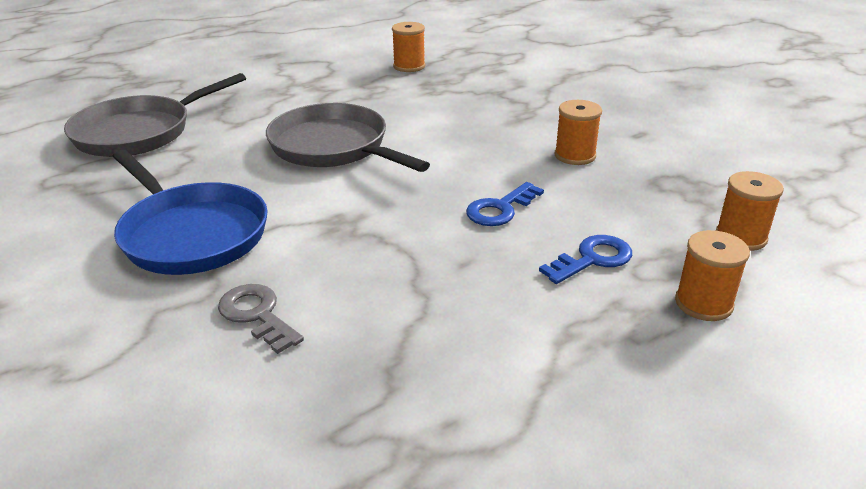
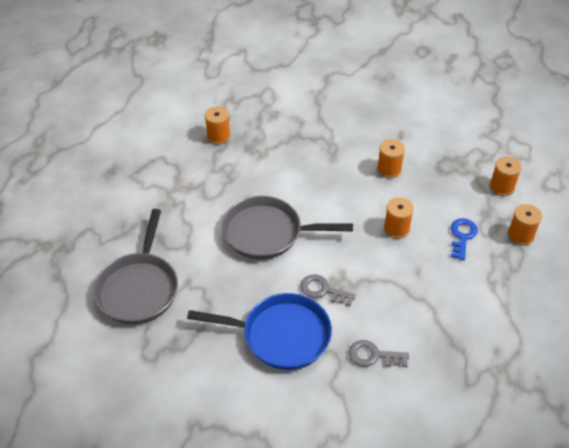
camera: 40 degrees left, 15 degrees up
(308, 220) = (322, 290): none -> grey key
(500, 209) = (396, 228): blue key -> orange spool

